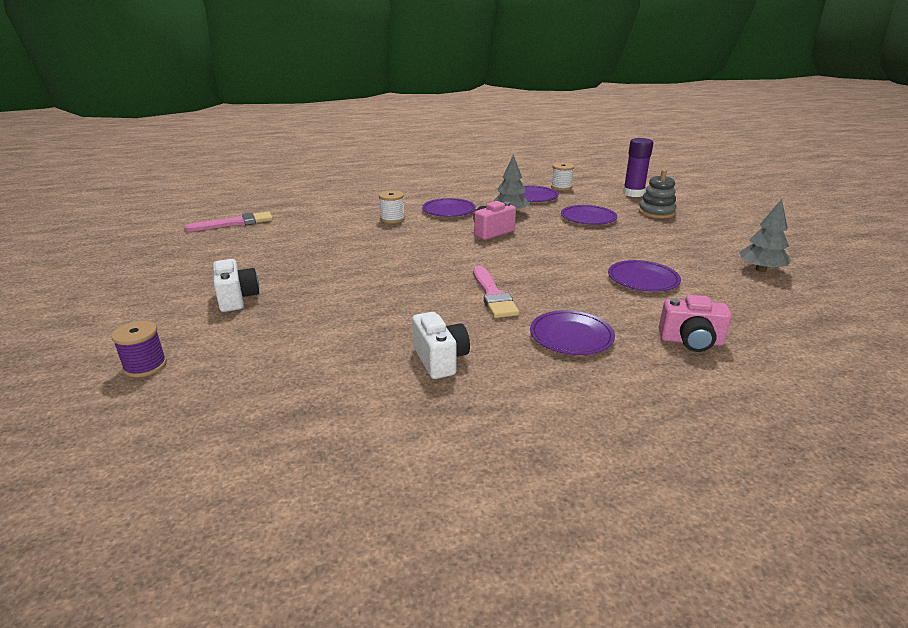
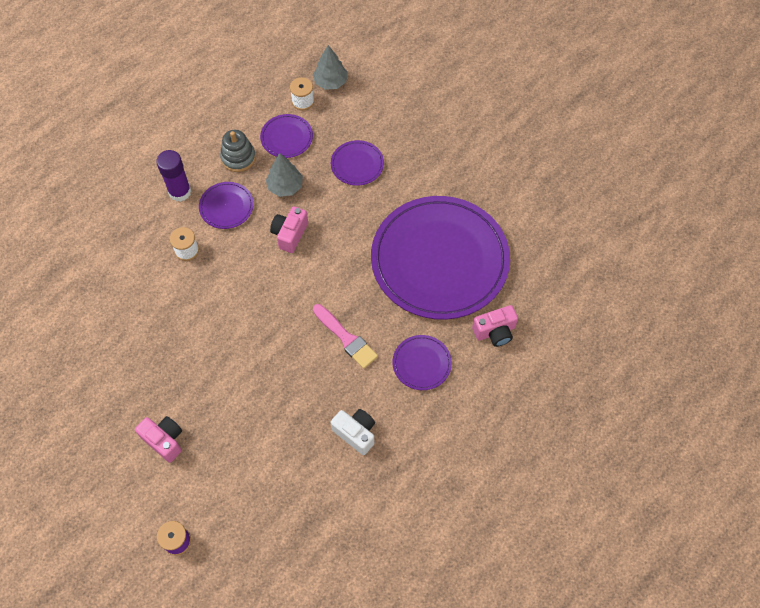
camera: 30 degrees left, 35 degrees up
(235, 223) = (45, 330): pink brush -> none
(237, 298) = (164, 440): white camera -> pink camera
(633, 193) = (375, 87): purple glue stick -> purple glue stick (180, 192)
(643, 279) = (439, 260): purple plate -> purple plate, size x2.46
(656, 212) = (410, 125): grey stacking toy -> grey stacking toy (238, 158)
(761, 269) = (516, 203): grey tree -> grey tree (330, 82)

